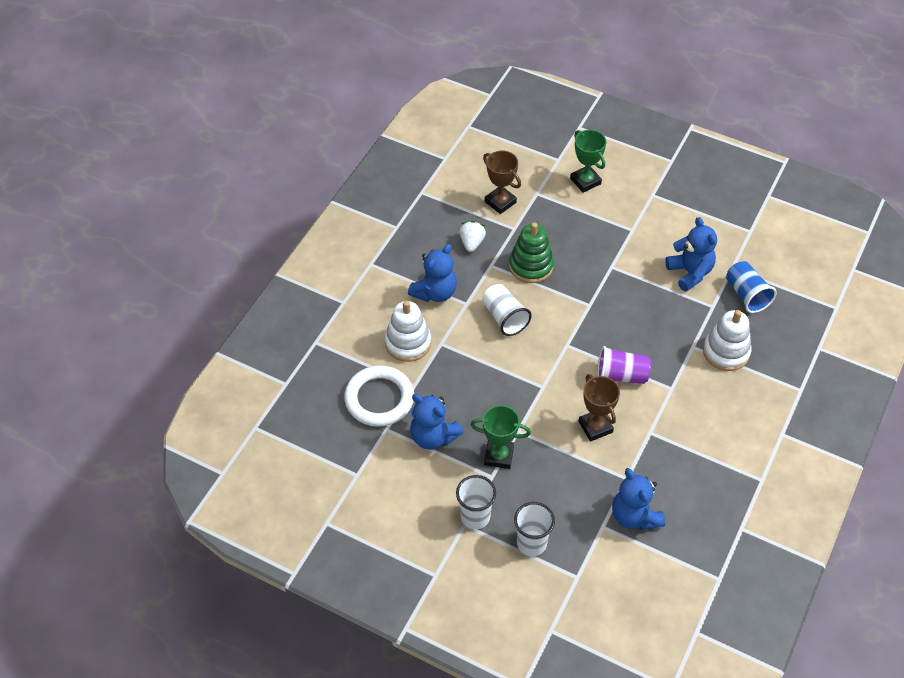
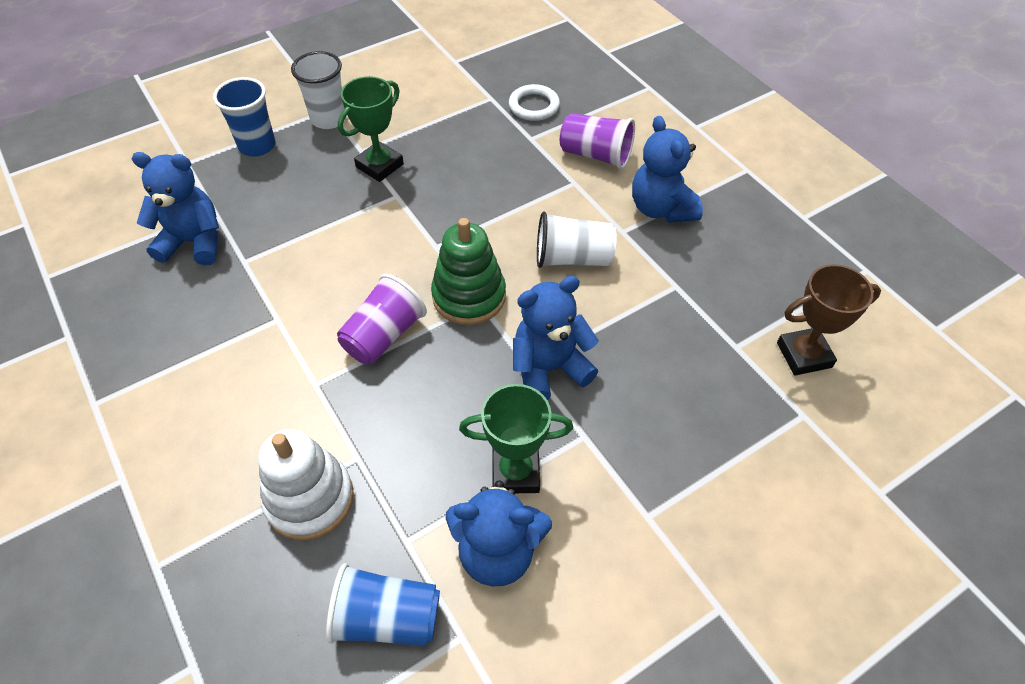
camera: 120 degrees right, 0 degrees up
(379, 399) = (534, 106): white ring -> white ring, size x0.58
(408, 343) = (596, 155): white stacking toy -> purple cup
(433, 436) = (450, 126): blue teddy bear -> blue teddy bear (549, 368)
(472, 243) = (732, 283): white strawberry -> none
(531, 266) = (647, 330): green stacking toy -> green stacking toy (469, 296)
(531, 543) = (257, 146): white cup -> blue cup
(585, 181) = (804, 507): green trophy -> green trophy (515, 472)
(595, 427) = (335, 267): brown trophy -> none

